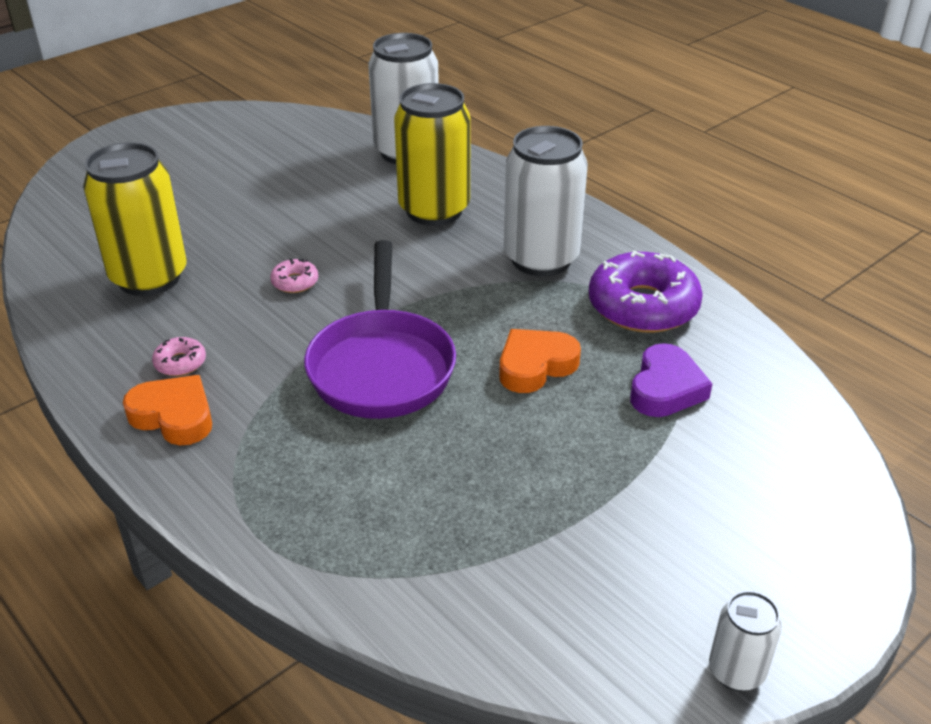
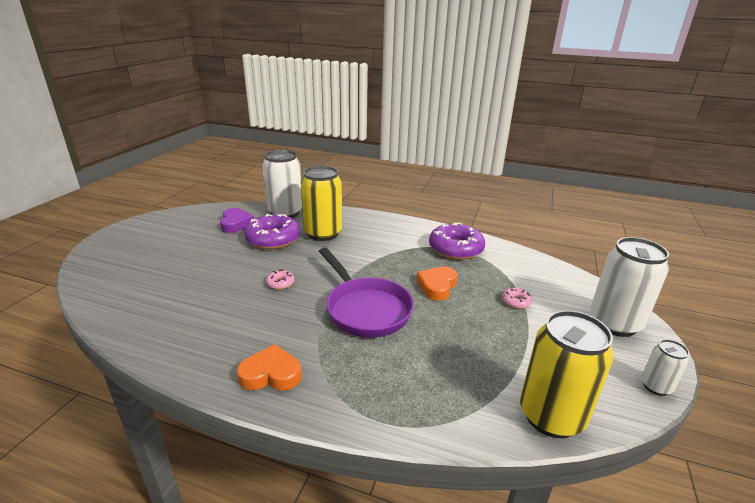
camera: 30 degrees left, 10 degrees down
(149, 277) = (188, 305): yellow can -> yellow can (551, 416)
(180, 363) = (249, 344): pink donut -> pink donut (516, 302)
(346, 199) = (273, 239): none -> purple donut
(541, 259) = (393, 241): white can -> white can (615, 323)
(665, 388) = (500, 278): purple heart -> purple heart (235, 223)

